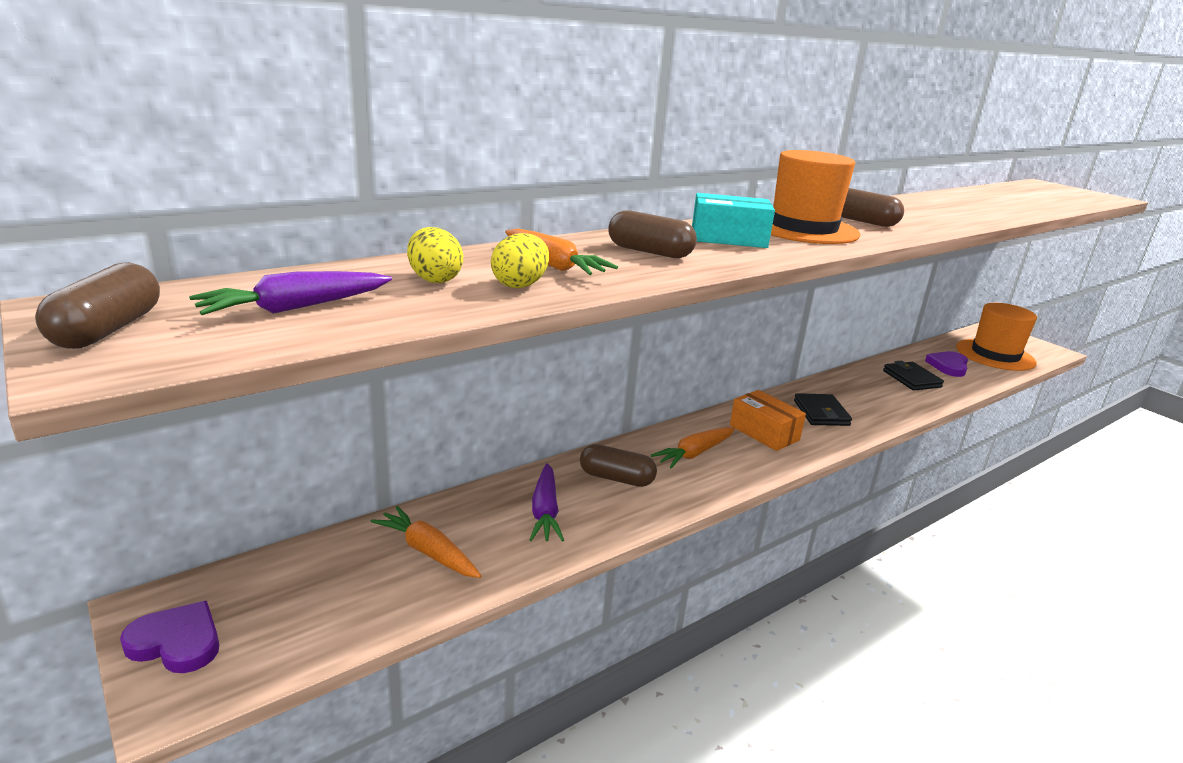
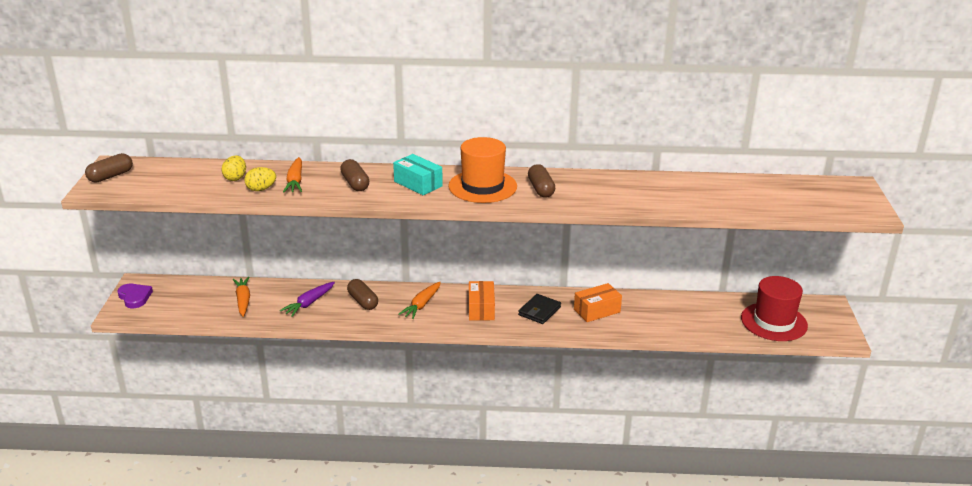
camera: 40 degrees right, 5 degrees up
(295, 308) = (170, 180): purple carrot -> none
(694, 453) = (421, 305): orange carrot -> orange carrot turned 60 degrees counterclockwise
(865, 393) = (597, 311): none -> orange box
(911, 379) = (654, 314): black wallet -> none
(948, 366) = (708, 316): purple heart -> none
(995, 355) = (774, 322): orange hat -> red hat

